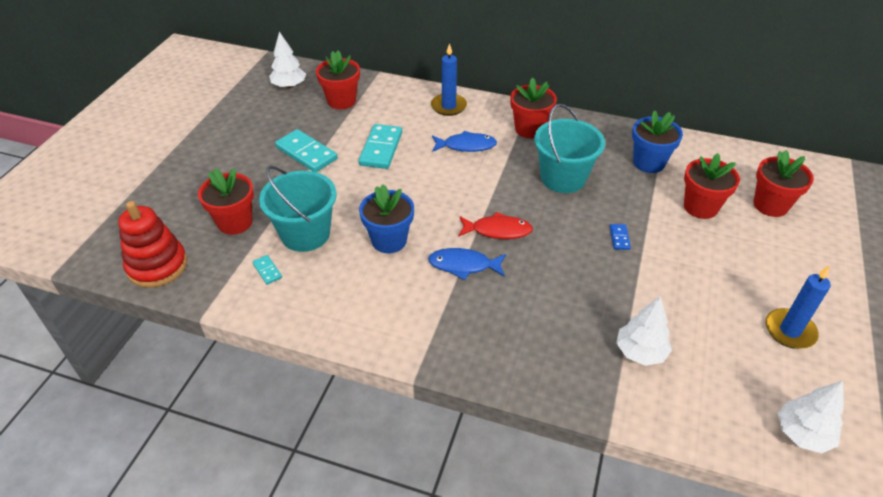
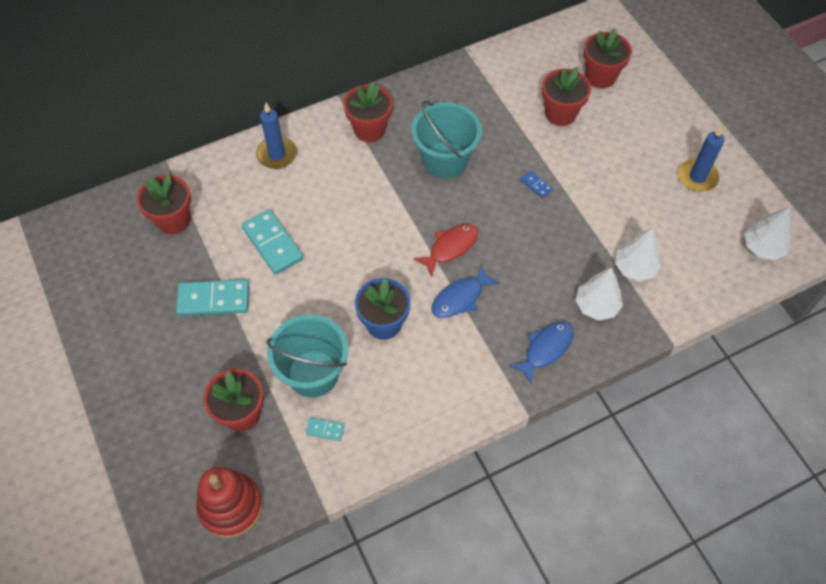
camera: 45 degrees left, 15 degrees up
(289, 86) = (99, 241): white tree -> white tree (596, 306)
(466, 146) = (339, 185): blue fish -> blue fish (546, 349)
(648, 163) = (489, 97): blue flower pot -> none

